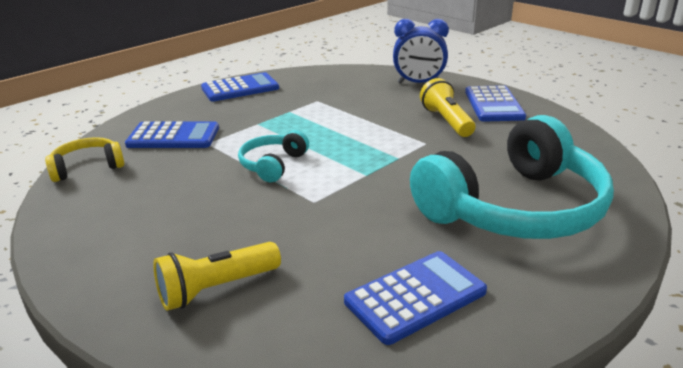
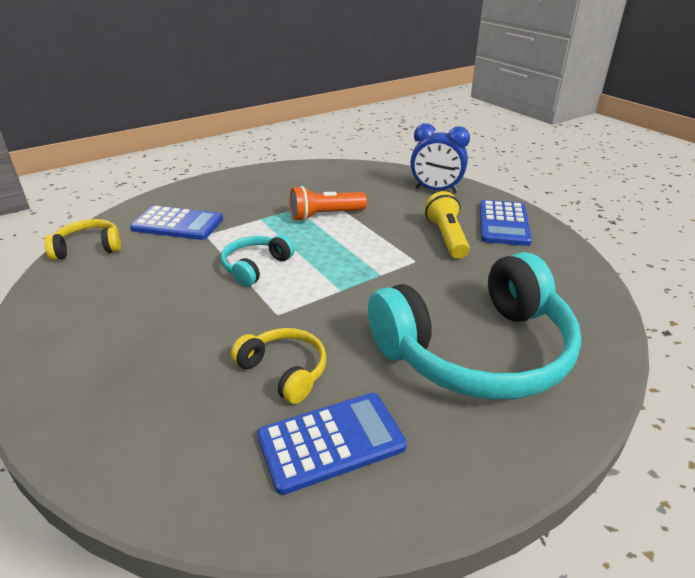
camera: 10 degrees right, 5 degrees up
(216, 289) = (145, 399): yellow flashlight -> none
(240, 88) = (260, 178): blue calculator -> none
(321, 114) = (325, 215): none -> orange flashlight
(344, 247) = (284, 371): none -> yellow headphones

